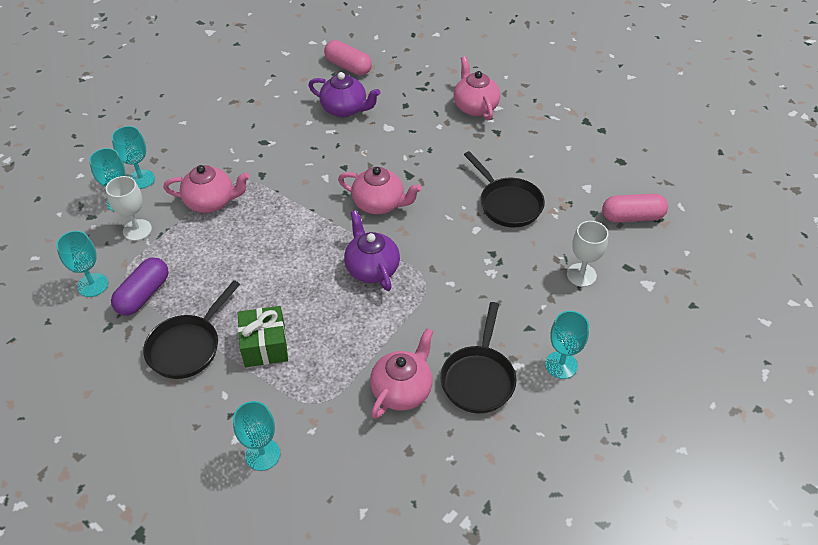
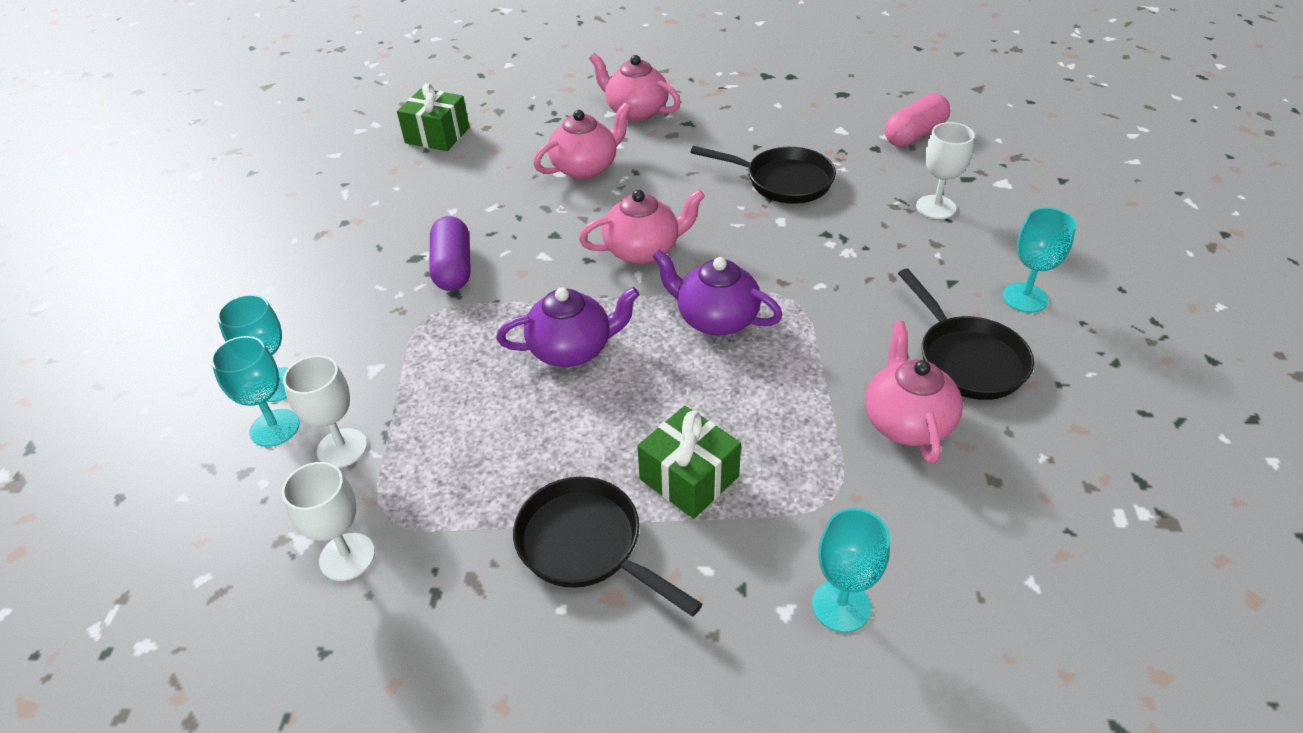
camera: 35 degrees left, 5 degrees down
(92, 285) = (347, 557): turquoise goblet -> white goblet
(143, 295) = (445, 521): purple capsule -> purple capsule (453, 268)
(187, 347) = (586, 545): black pan -> black pan turned 135 degrees clockwise
(211, 202) = (418, 358): pink teapot -> pink teapot (585, 167)
(345, 109) = (484, 178): purple teapot -> purple teapot (572, 349)
(348, 67) = (437, 135): pink capsule -> green gift

